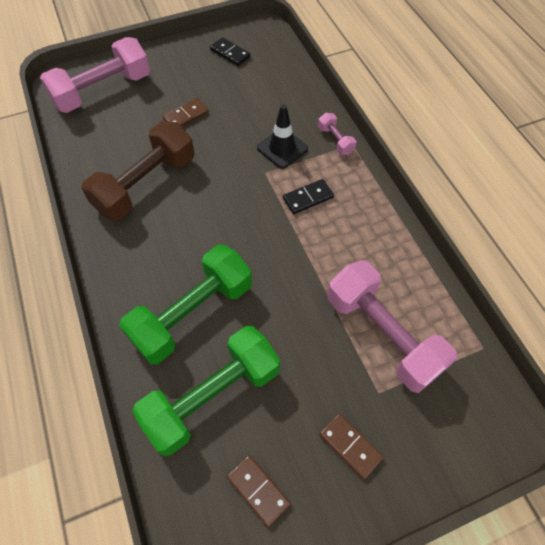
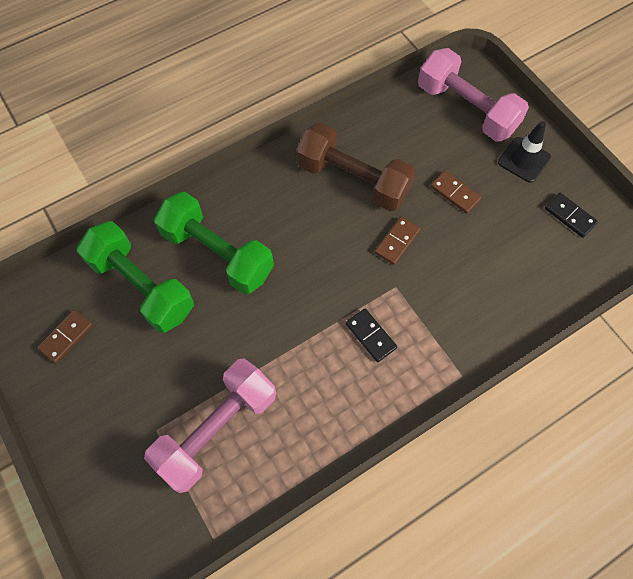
camera: 80 degrees right, 5 degrees up
(230, 53) = (569, 216): black domino -> black domino turned 75 degrees counterclockwise
(282, 148) = (434, 299): black traffic cone -> black traffic cone (524, 160)
(335, 140) = (463, 355): pink dumbbell -> none
(350, 446) = (105, 408): brown domino -> brown domino (397, 242)

